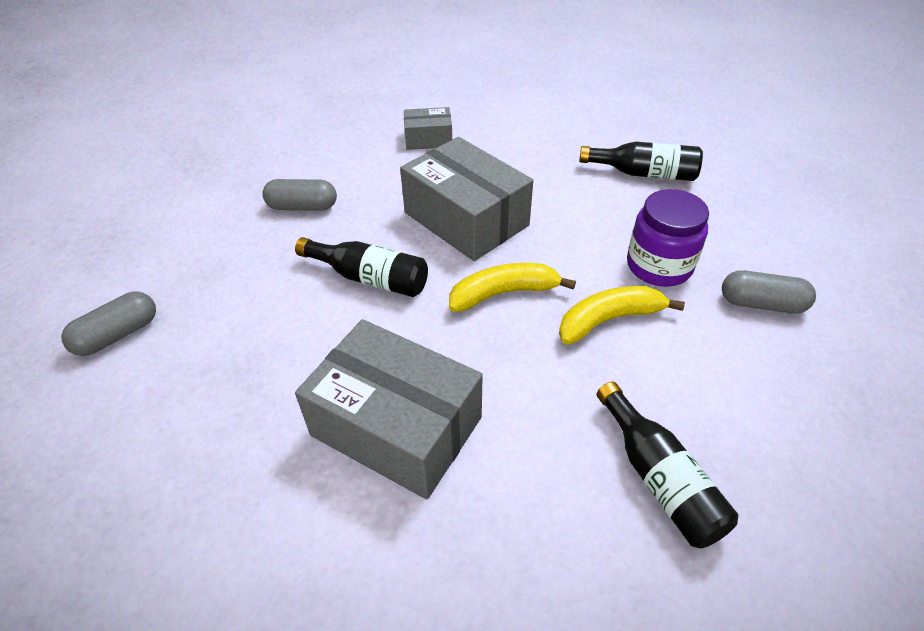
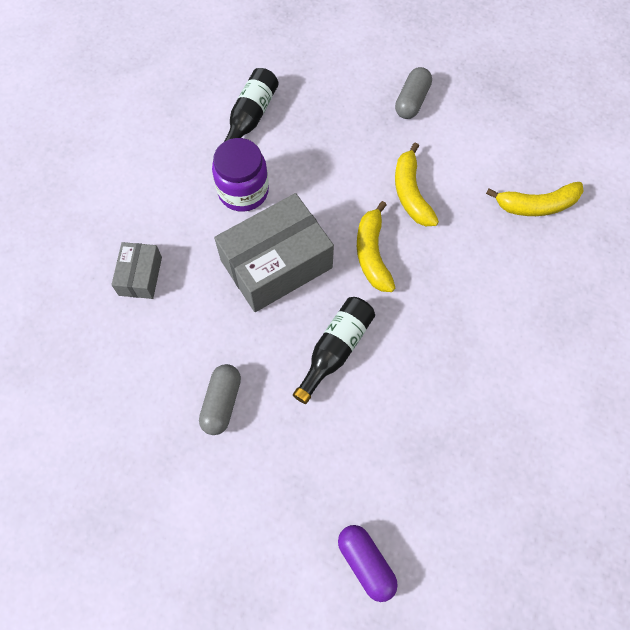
camera: 80 degrees left, 20 degrees up
(118, 335) = (366, 563): grey capsule -> purple capsule
(396, 426) = (486, 345): grey box -> none
(659, 266) = (363, 146): purple jar -> purple jar (243, 191)
(659, 478) = (536, 205): black bottle -> yellow banana

